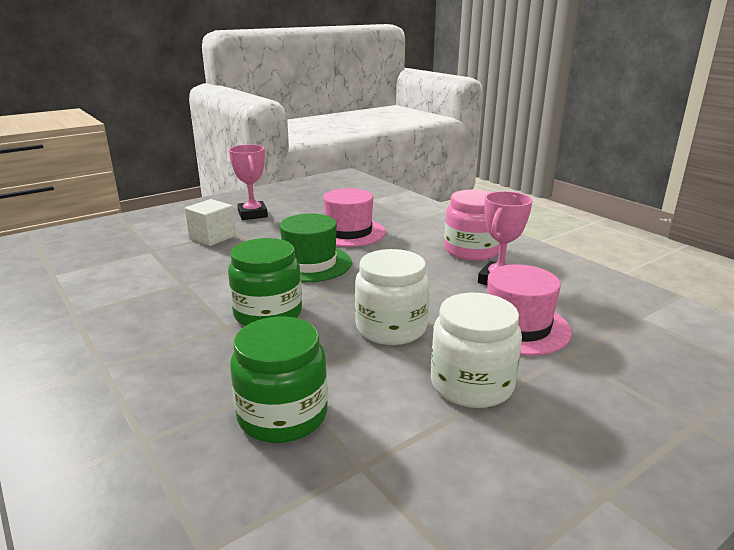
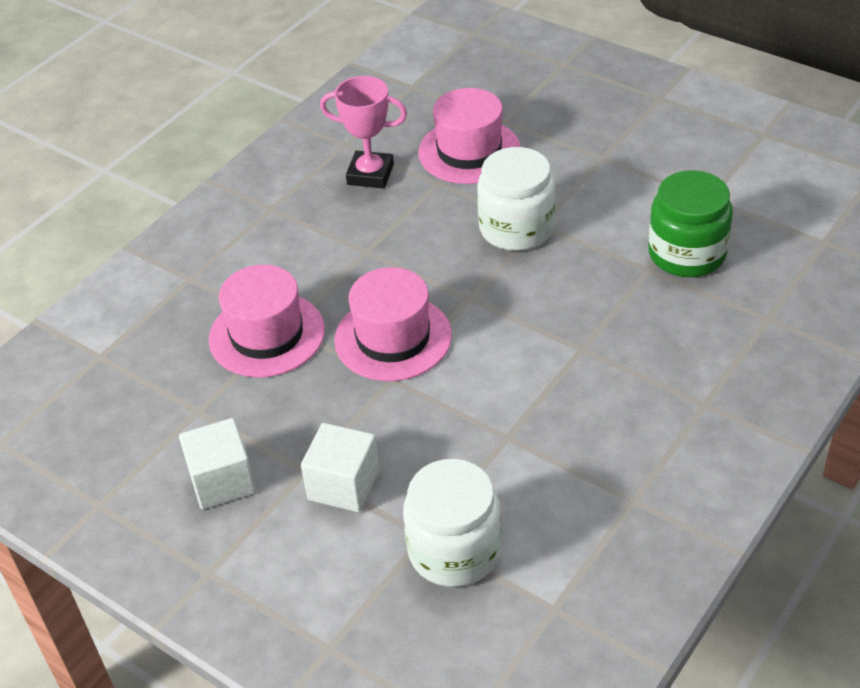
camera: 105 degrees left, 20 degrees up
(252, 214) = (222, 481): pink trophy -> white cube
(268, 313) = (538, 326): green jar -> none
(310, 263) = (393, 338): green hat -> pink hat
(471, 251) = (291, 207): pink jar -> none
(471, 384) = (579, 164): white jar -> white jar (454, 550)

